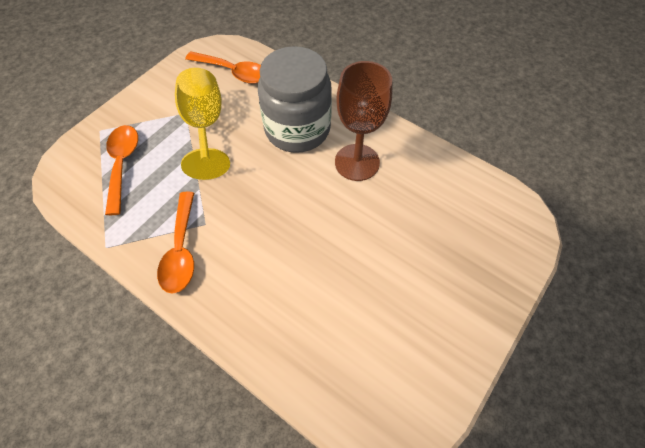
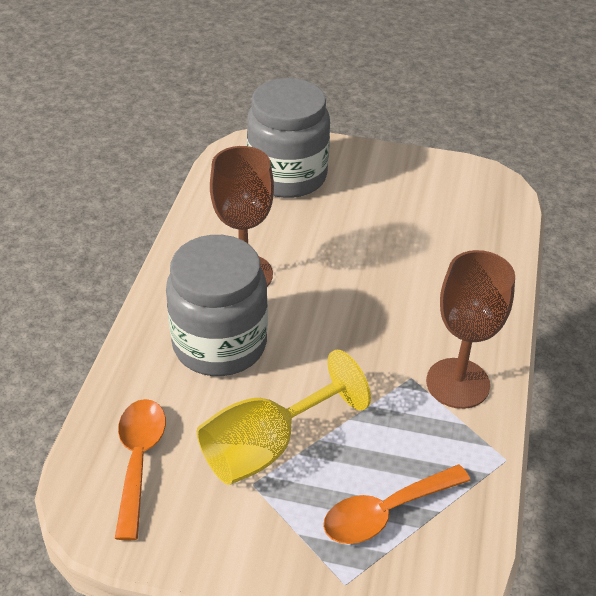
camera: 115 degrees left, 15 degrees down
(181, 250) = (457, 383): orange spoon -> brown goblet
(470, 233) = (287, 176): none -> grey jar

